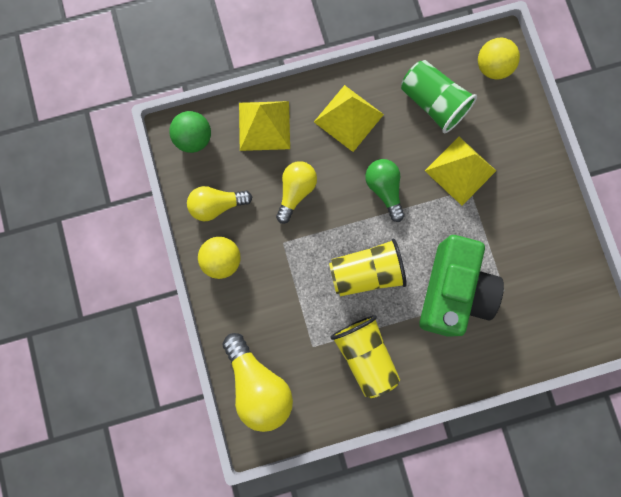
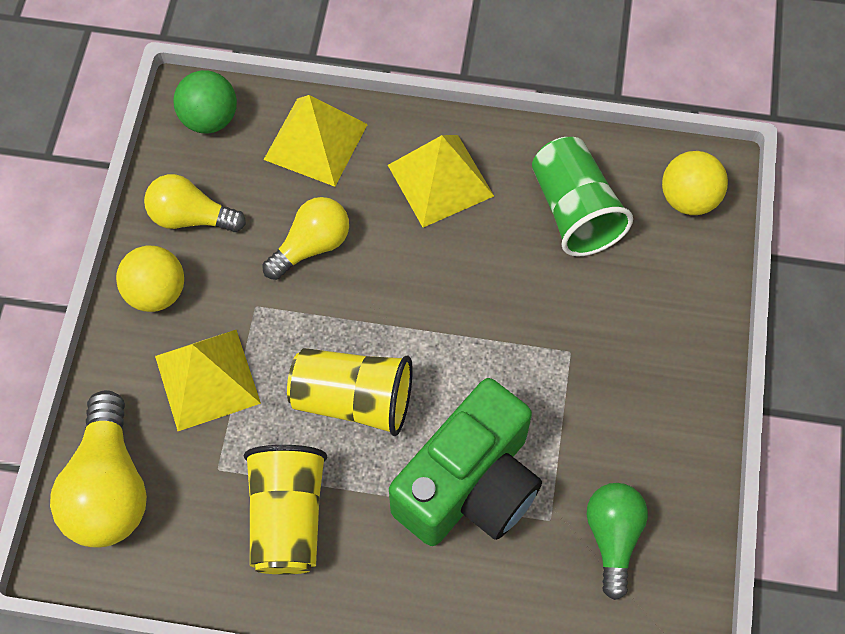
camera: 25 degrees right, 15 degrees down
(384, 189) = (441, 297): green light bulb -> green light bulb (613, 537)
(460, 170) = (568, 319): yellow pyramid -> yellow pyramid (207, 379)

